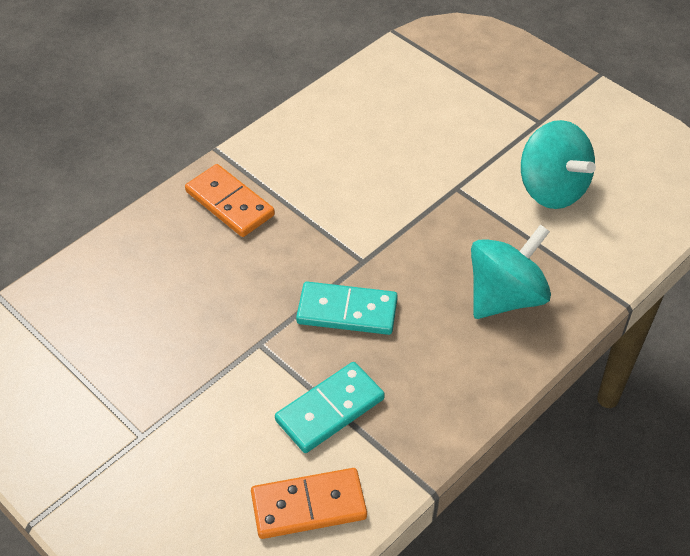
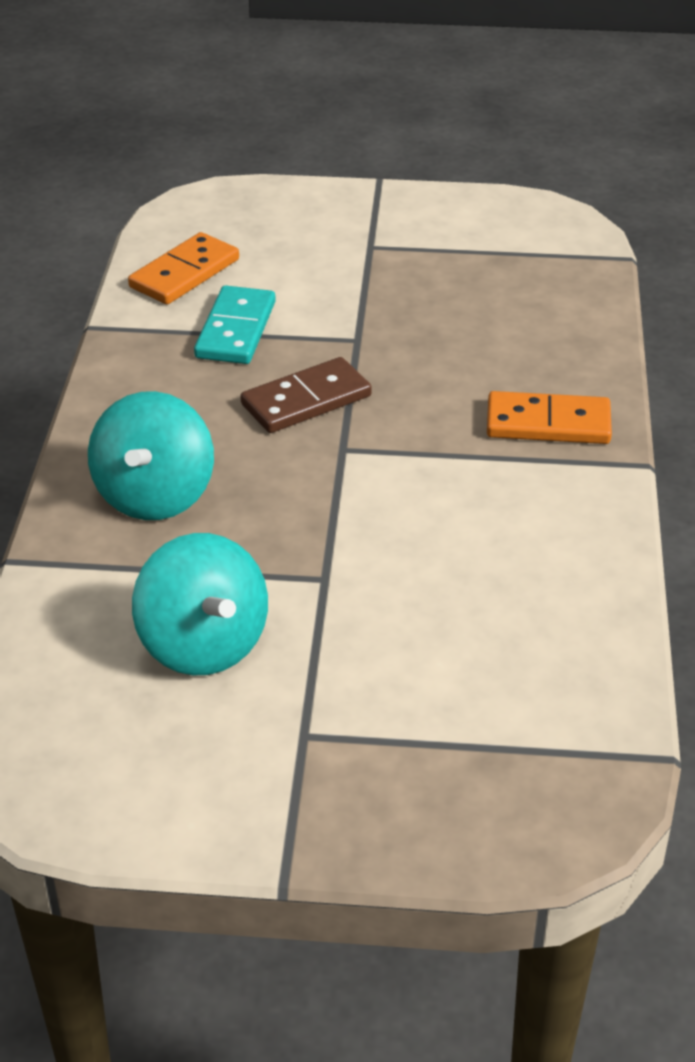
camera: 140 degrees right, 10 degrees down
(347, 311) = (306, 400): turquoise domino -> brown domino
(551, 189) = (203, 644): turquoise spinning top -> turquoise spinning top turned 135 degrees counterclockwise

